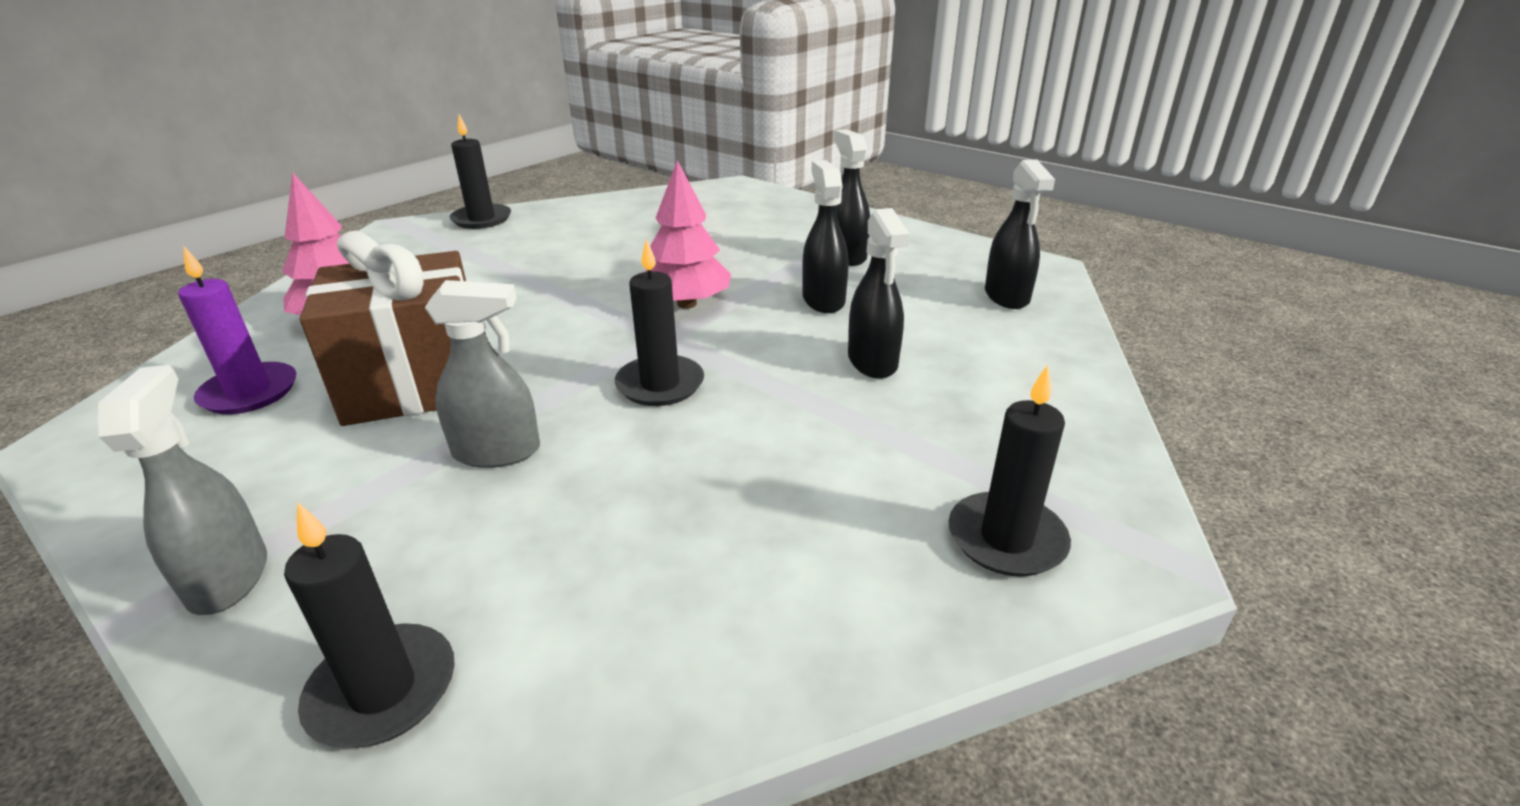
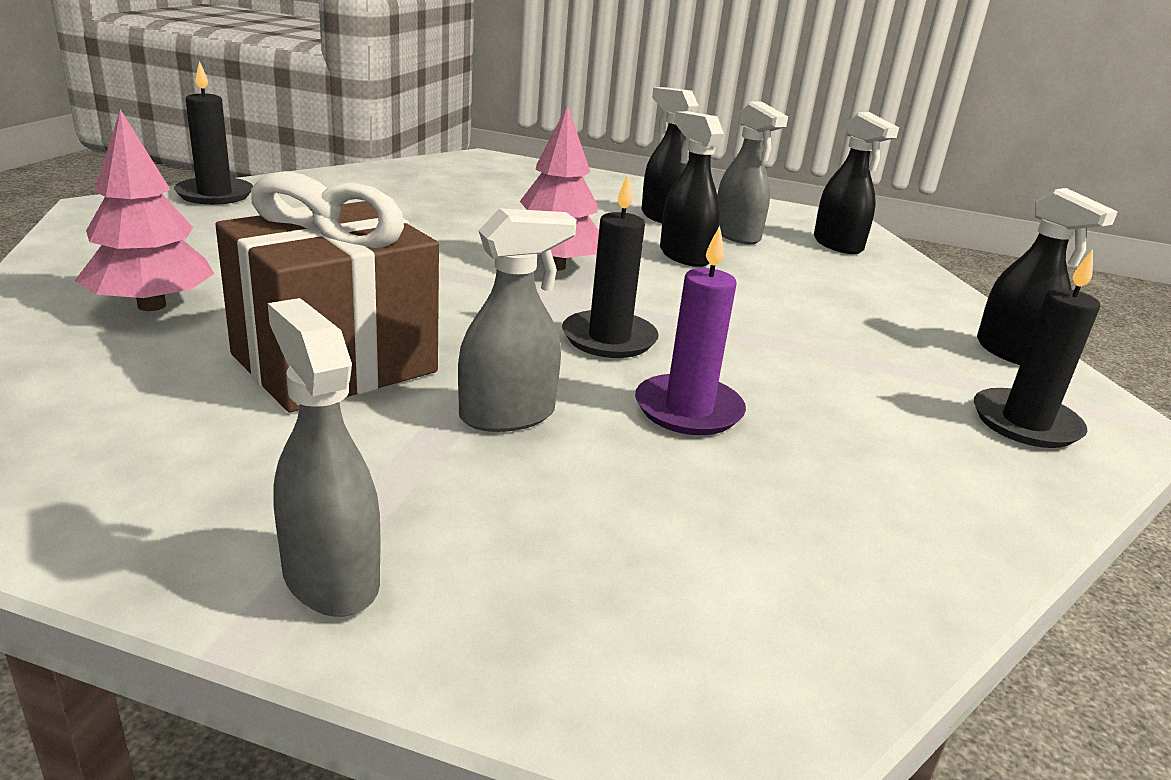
camera: 25 degrees left, 5 degrees down
(249, 392) = (113, 392): purple candle -> purple candle (688, 410)
(383, 690) = (637, 638): black candle -> none
(872, 362) = (783, 303): black spray bottle -> black spray bottle (1012, 353)
(903, 279) = (736, 235): none -> grey spray bottle

